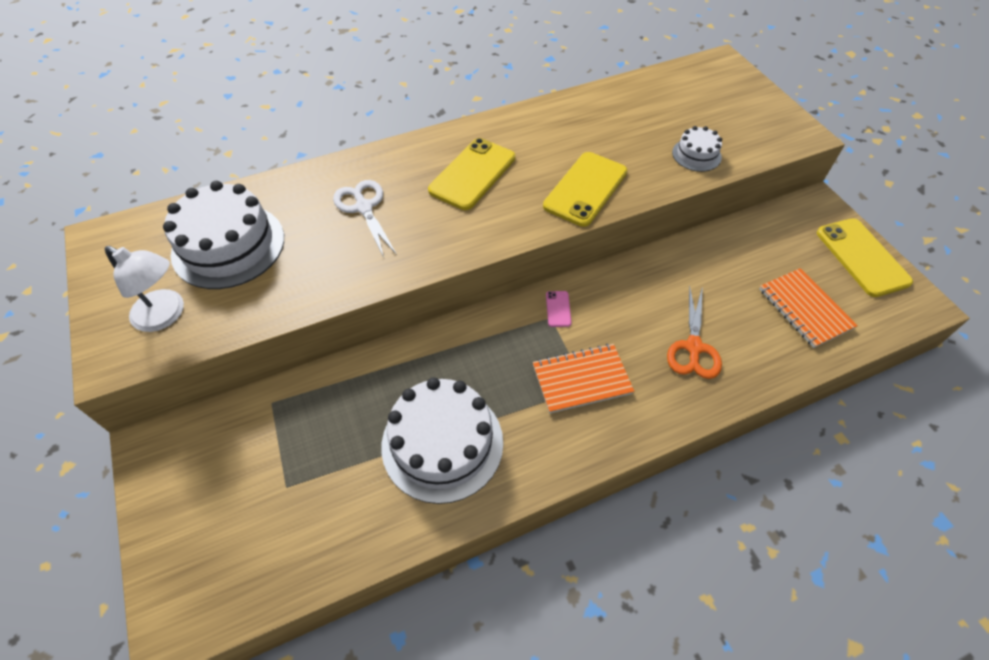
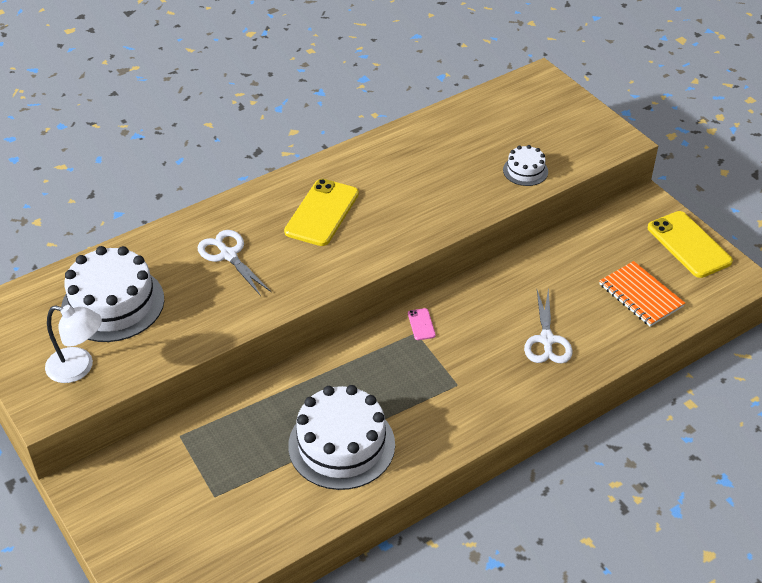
camera: 10 degrees left, 10 degrees down
(581, 379) = (452, 379): orange notebook -> none
(585, 189) = (429, 214): yellow phone -> none
(693, 347) = (546, 340): orange scissors -> white scissors

